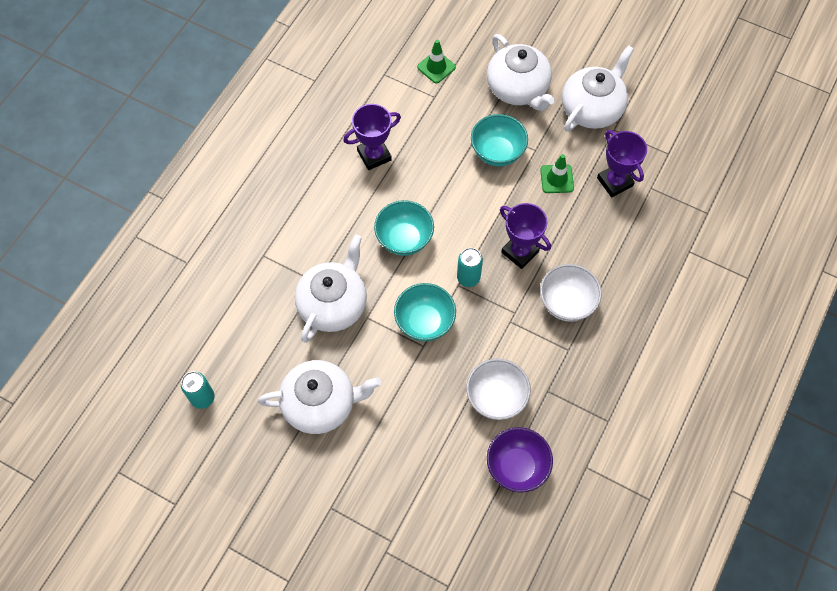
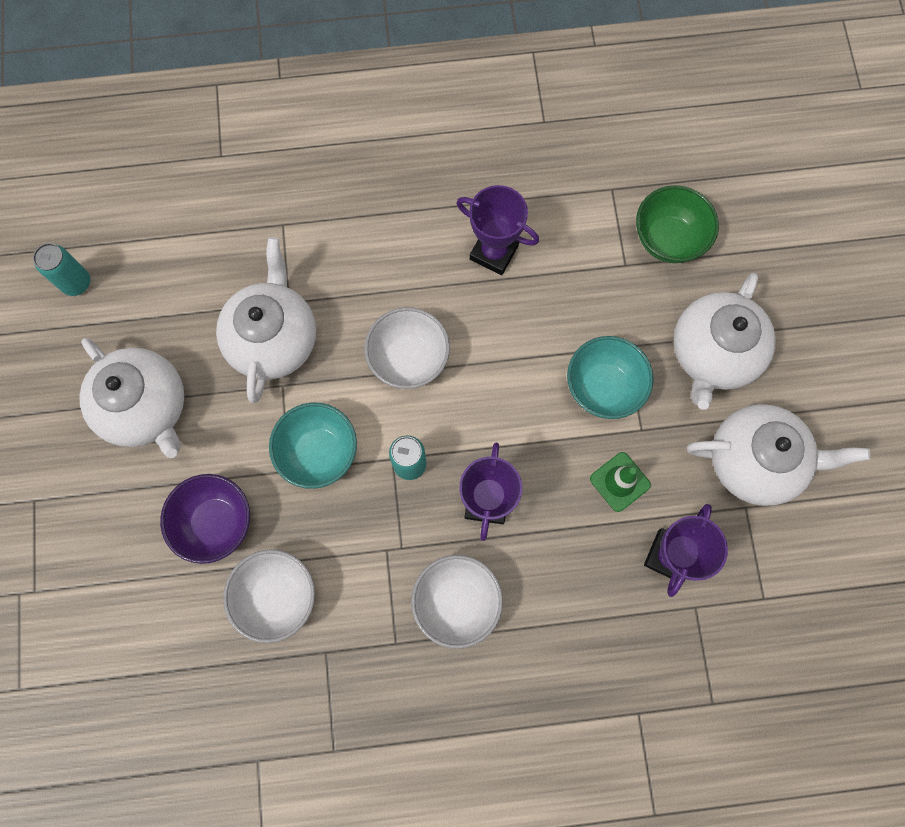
camera: 55 degrees right, 10 degrees up
(333, 304) = (273, 339): white teapot -> white teapot turned 75 degrees counterclockwise
(404, 239) = (409, 359): turquoise bowl -> white bowl
(436, 67) = (668, 239): green traffic cone -> green bowl
(517, 466) = (206, 676): purple bowl -> purple bowl (216, 522)

